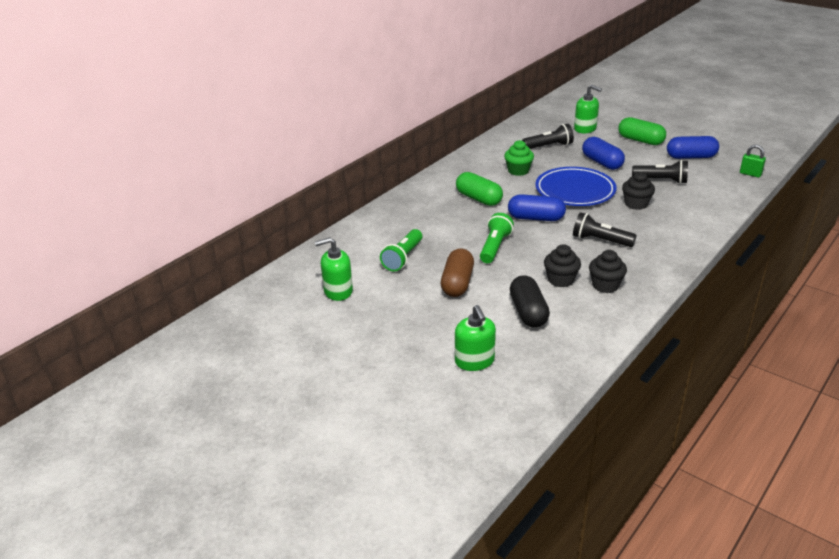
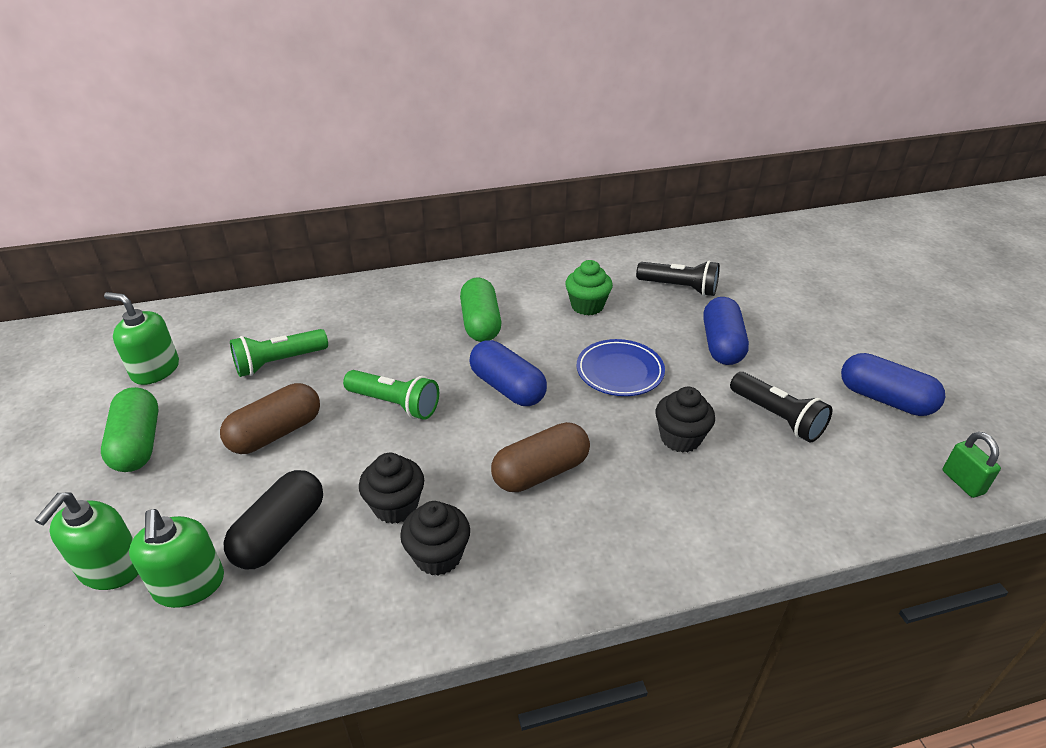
camera: 35 degrees right, 5 degrees up
(494, 247) = (395, 404): green flashlight -> green flashlight turned 60 degrees clockwise
(575, 191) = (619, 371): blue plate -> blue plate, size x0.65
(585, 129) = (769, 282): green soap dispenser -> green soap dispenser (189, 585)
(600, 240) = (540, 472): black flashlight -> brown capsule
(640, 140) = (832, 335): green capsule -> green capsule (138, 444)

